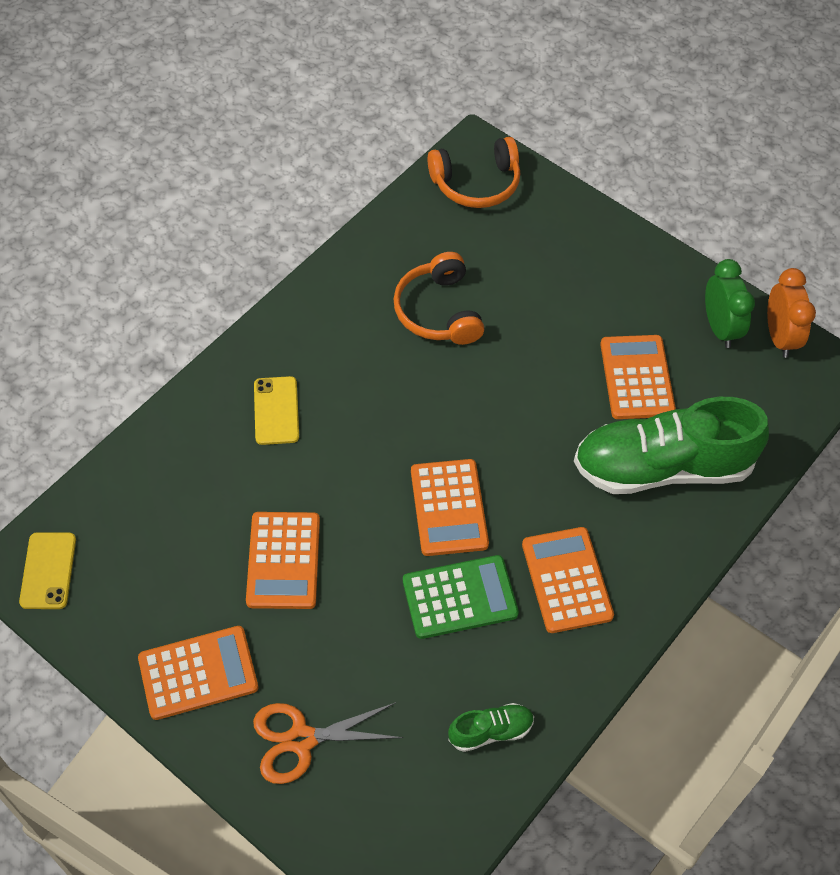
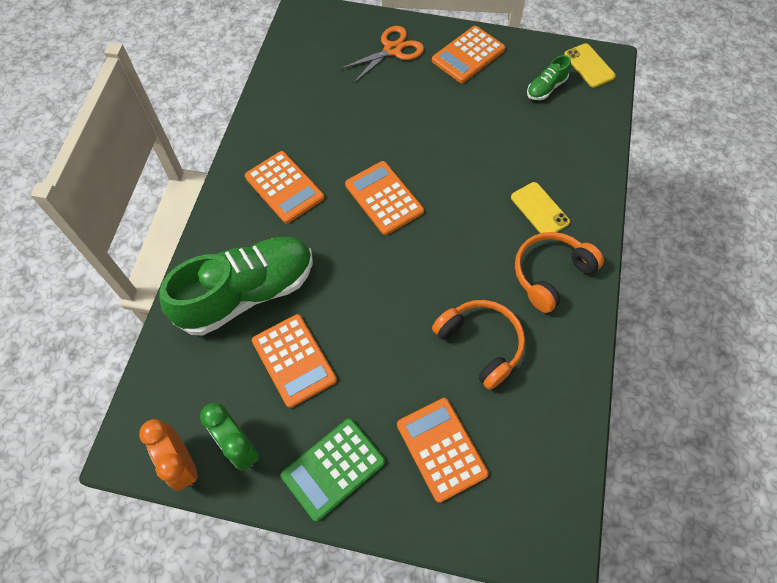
camera: 155 degrees right, 5 degrees up
(283, 560) = (465, 125): orange calculator -> orange calculator (441, 449)
(460, 597) = (347, 149): green calculator -> green calculator (333, 468)
(476, 184) = (531, 502): orange headphones -> orange headphones (550, 274)
(490, 731) = (293, 92): green shoe -> green shoe (546, 88)

